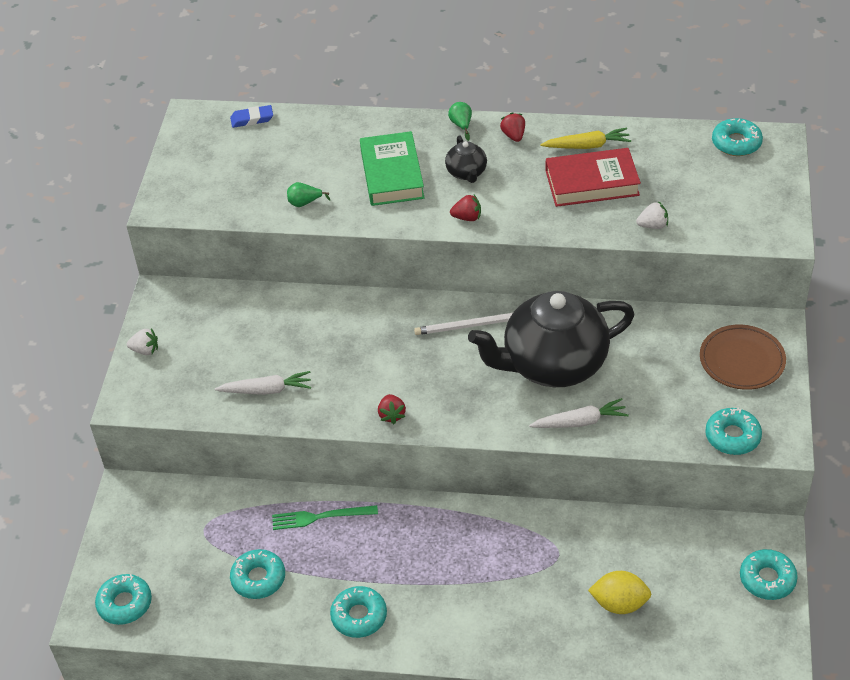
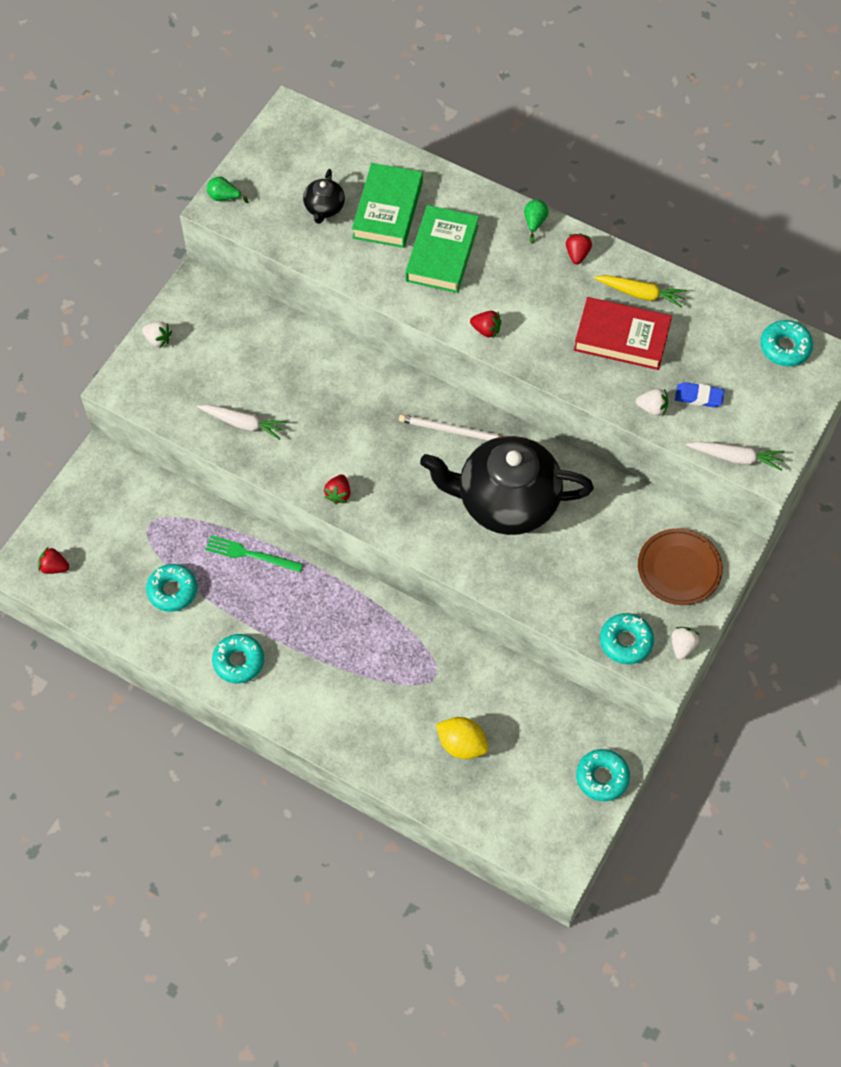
camera: 20 degrees right, 15 degrees up
(125, 603) = (54, 567): turquoise donut -> red strawberry
(252, 119) = (344, 139): blue eraser -> blue eraser (699, 397)
(304, 203) = (347, 254): green pear -> green pear (224, 197)
(323, 158) = (387, 210): none -> green book
(466, 173) = (511, 279): black teapot -> black teapot (324, 208)
(580, 422) = (499, 570): white carrot -> white carrot (736, 458)
(785, 421) = (682, 646): none -> white strawberry

